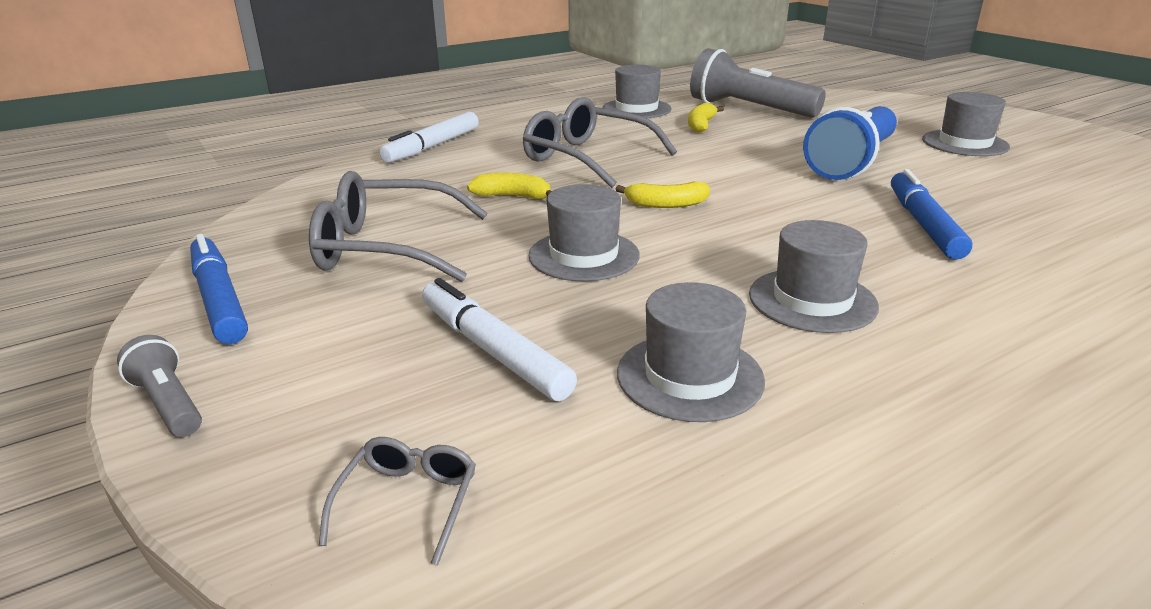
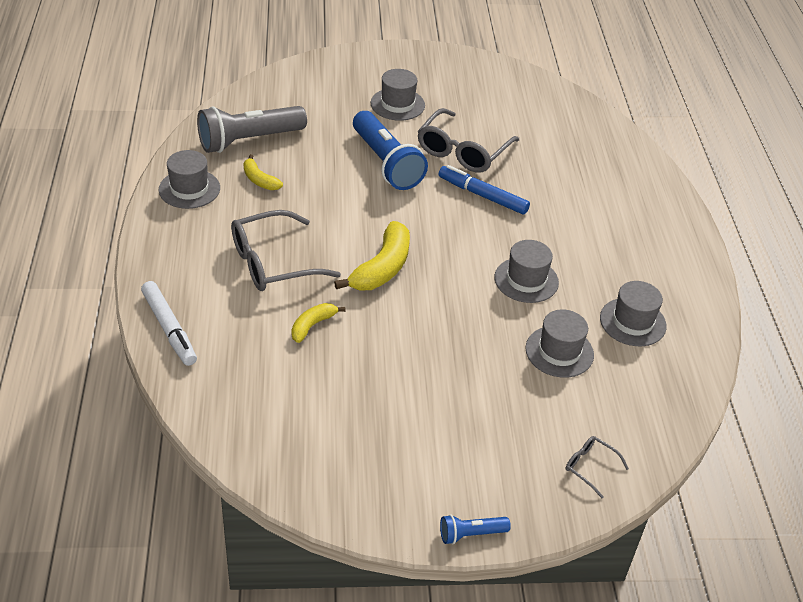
camera: 65 degrees left, 15 degrees up
(168, 403) = (471, 534): grey flashlight -> blue flashlight
(219, 299) = (365, 500): blue marker -> none
(387, 247) = (347, 409): grey glasses -> grey glasses (463, 151)
(492, 351) = (498, 405): white marker -> none
(584, 255) = (423, 332): grey hat -> grey hat (632, 322)
(666, 204) = (382, 268): yellow banana -> yellow banana, size x1.78

